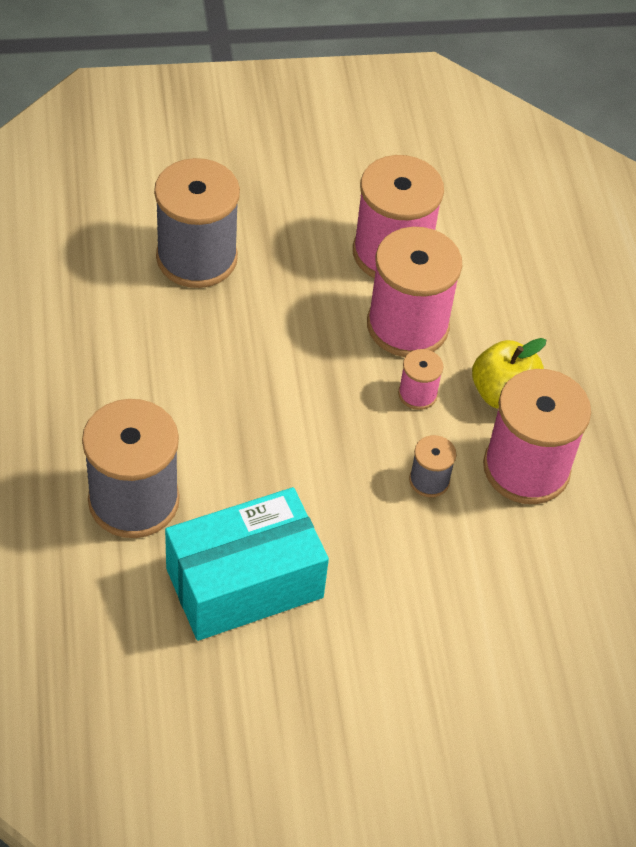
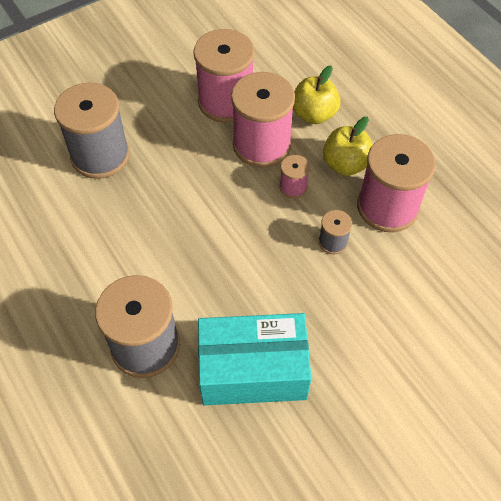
camera: 20 degrees left, 5 degrees up
(244, 583) = (253, 370): turquoise box -> turquoise box turned 45 degrees clockwise
(499, 315) = (314, 114): none -> yellow apple

